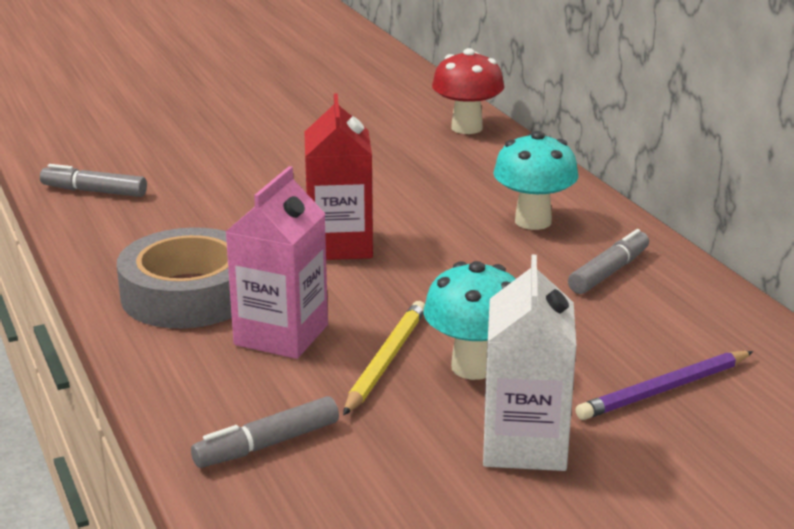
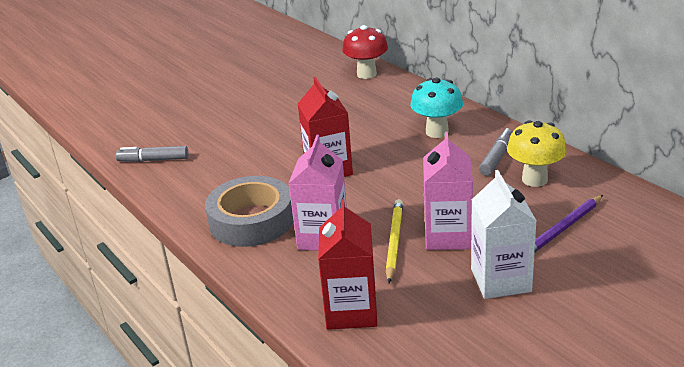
camera: 10 degrees left, 5 degrees up
(268, 444) = (351, 311): grey marker -> red carton
(473, 367) = (448, 236): turquoise mushroom -> pink carton
(654, 312) = (534, 179): none -> yellow mushroom

